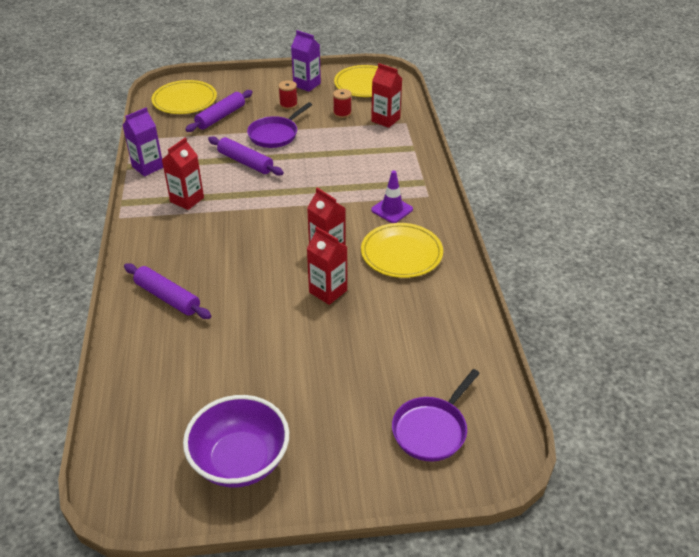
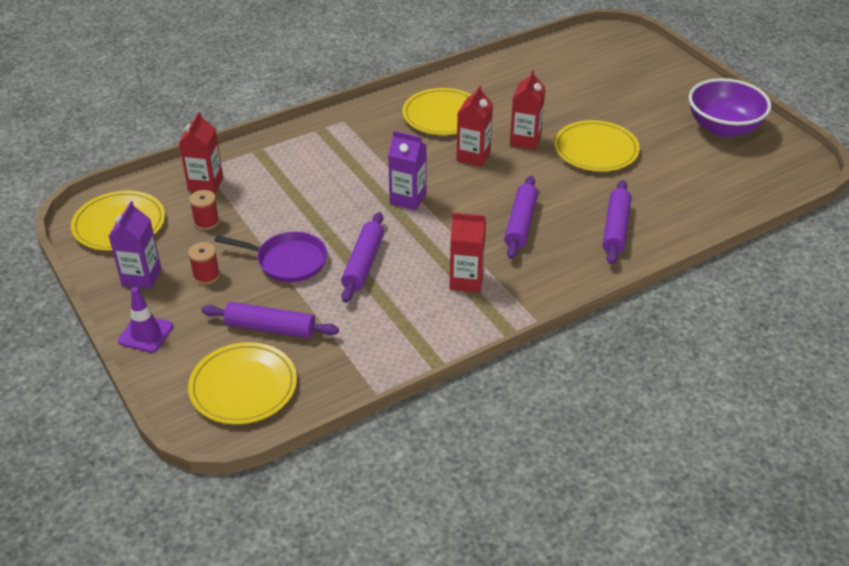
camera: 115 degrees left, 0 degrees up
(148, 167) = (428, 345): purple carton -> purple carton (408, 199)
(221, 246) = (520, 224): none -> purple rolling pin
(279, 333) = (596, 150): none -> yellow plate
(392, 210) = (381, 136): purple traffic cone -> purple traffic cone (146, 334)
(431, 429) = (616, 61): purple pan -> none

